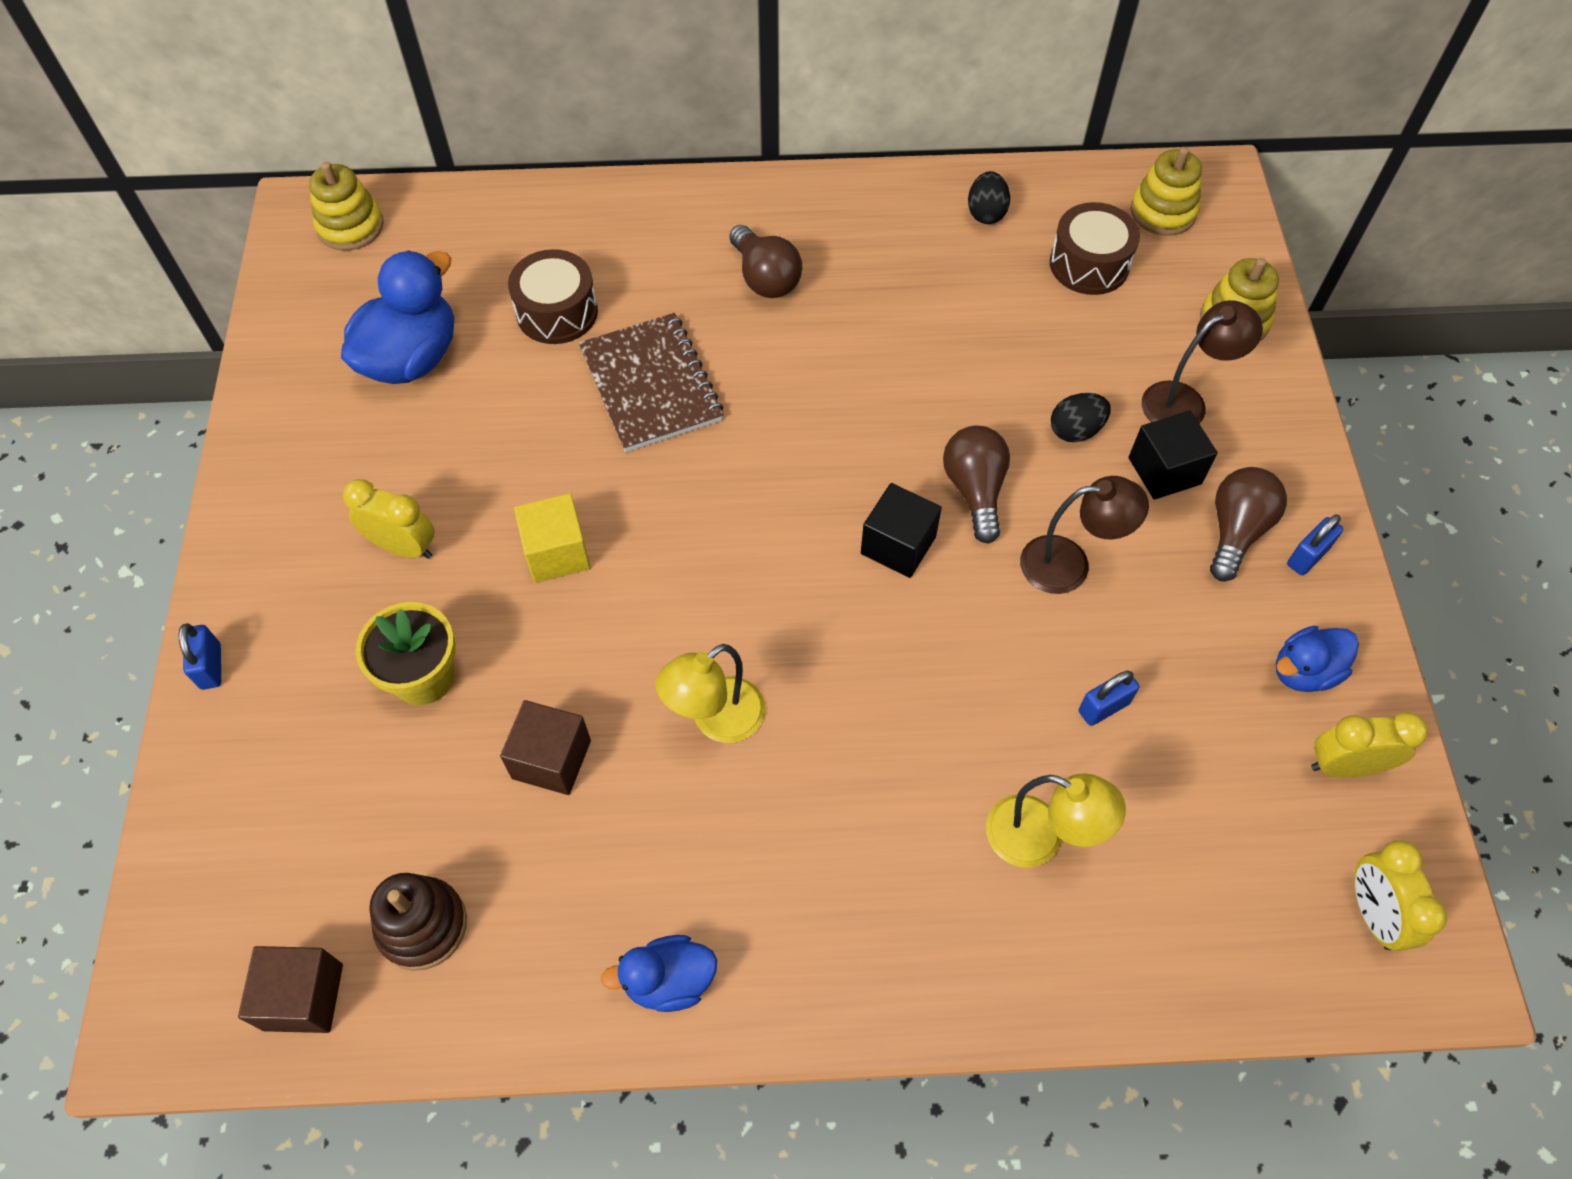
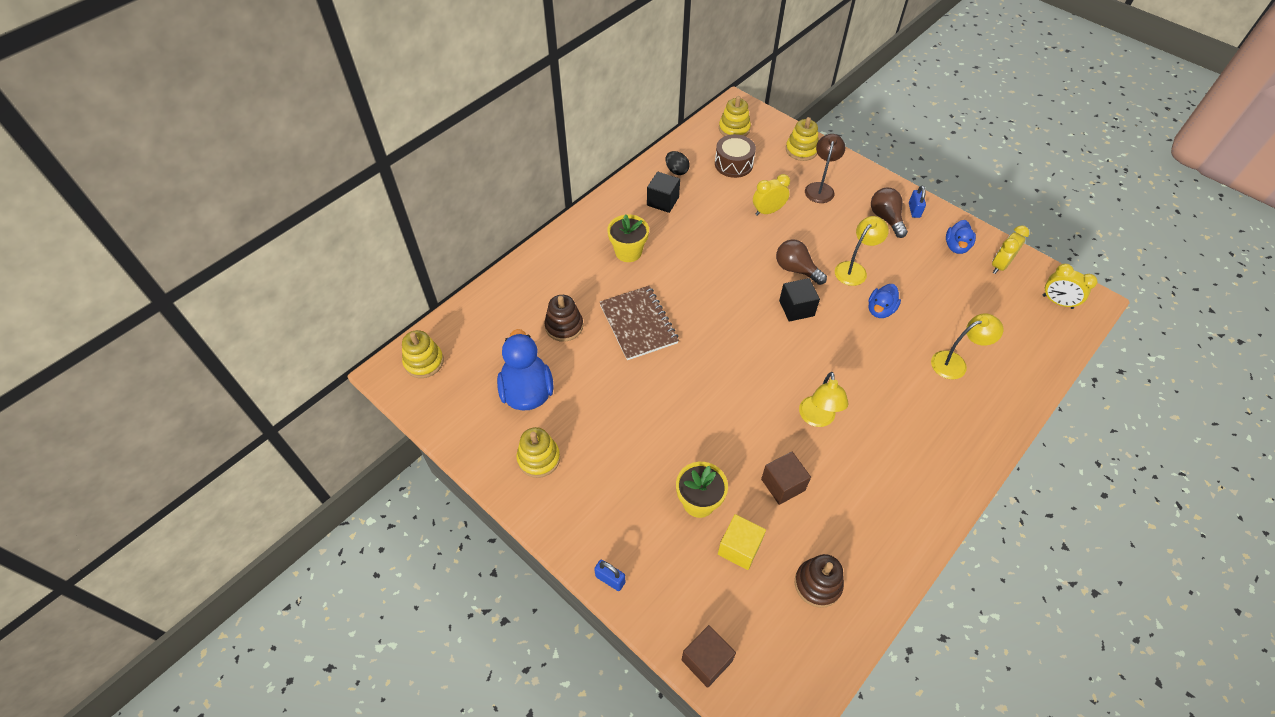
camera: 45 degrees left, 5 degrees down
(303, 997) = (812, 652): brown cube -> brown cube (706, 660)
(321, 451) = (539, 458): none -> yellow stacking toy
(404, 547) = (625, 463): yellow clock -> yellow clock (768, 211)
(557, 312) = (564, 326): brown drum -> brown stacking toy
(557, 553) = (686, 413): yellow cube -> yellow cube (739, 548)
(651, 385) = (638, 324): brown notebook -> brown notebook turned 45 degrees clockwise
(669, 981) = (915, 516): blue duck -> blue duck (880, 310)
(765, 278) = (628, 252): brown light bulb -> yellow flower pot
(1069, 564) = (854, 269): brown lamp -> yellow lamp
(1075, 430) = (801, 224): black egg -> none
(1103, 707) = (920, 306): blue padlock -> none
(1164, 471) = (843, 216): black cube -> black cube (663, 201)

